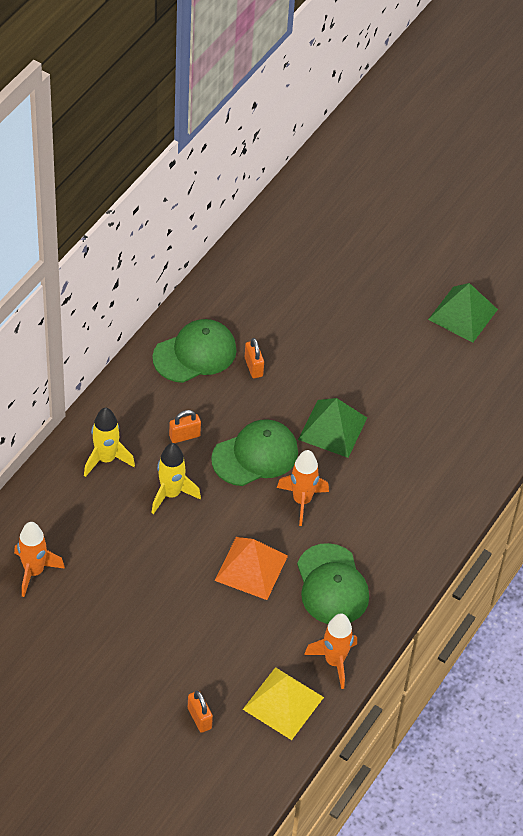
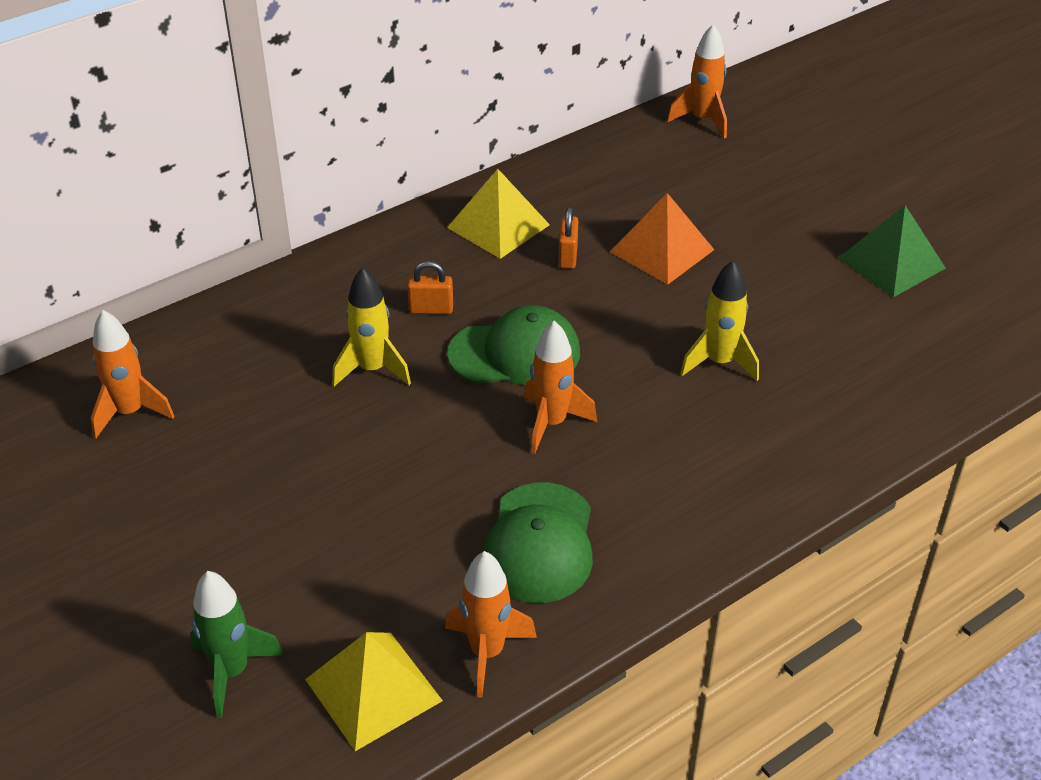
camera: 25 degrees right, 10 degrees down
(106, 459) = (312, 310): yellow rocket -> yellow rocket (719, 362)
(195, 353) = (498, 226): green cap -> yellow pyramid
(199, 718) = (232, 672): orange padlock -> green rocket
(251, 568) = (431, 487): orange pyramid -> orange pyramid (662, 250)
(293, 217) = (703, 120): none -> orange rocket
(332, 428) = (641, 348): green pyramid -> none

